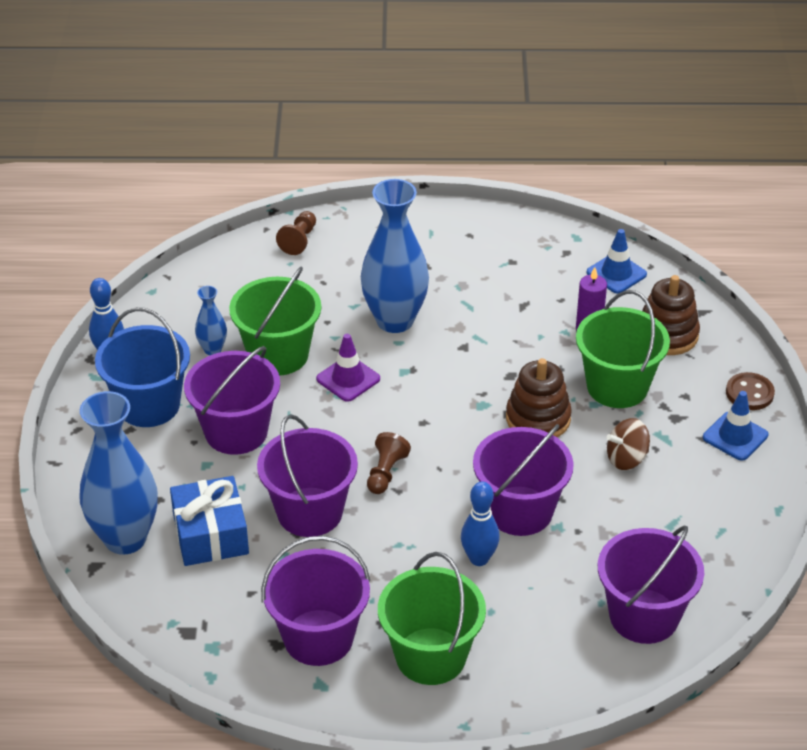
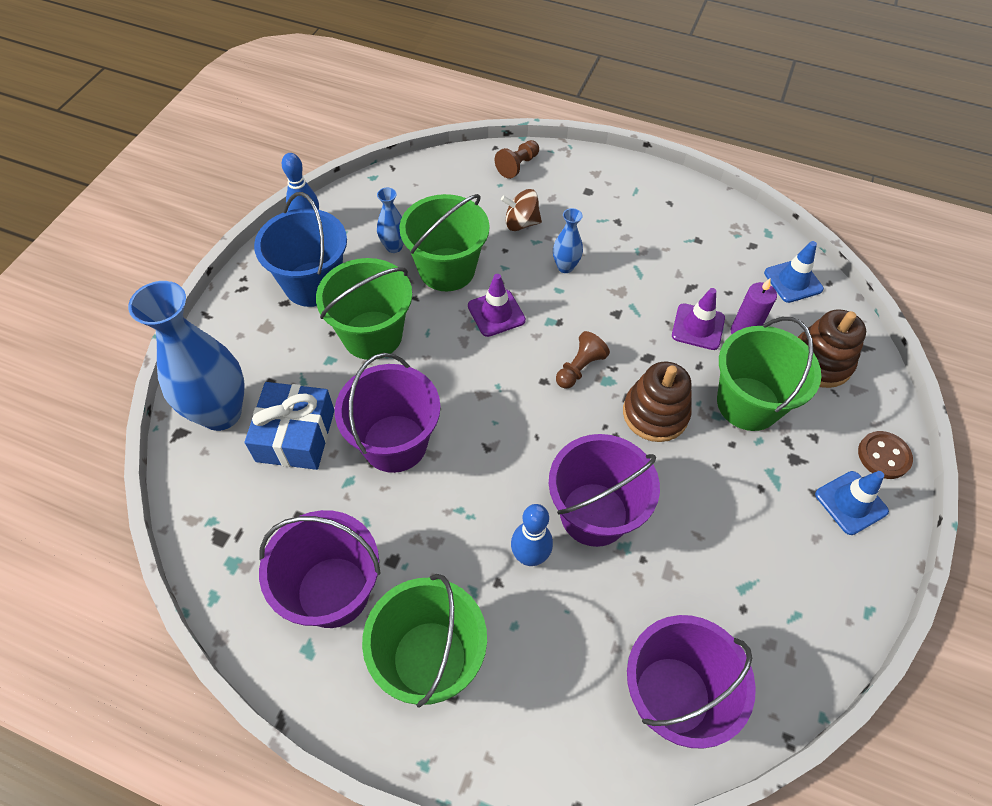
camera: 20 degrees right, 15 degrees up
(236, 432) = (372, 335): purple bucket -> green bucket
(386, 473) = (484, 424): brown pawn -> brown pawn (579, 368)
(395, 320) = (565, 267): blue vase -> blue vase, size x0.46
(545, 337) = (698, 327): none -> purple traffic cone
(626, 459) = (726, 490): brown spinning top -> brown spinning top (521, 223)

